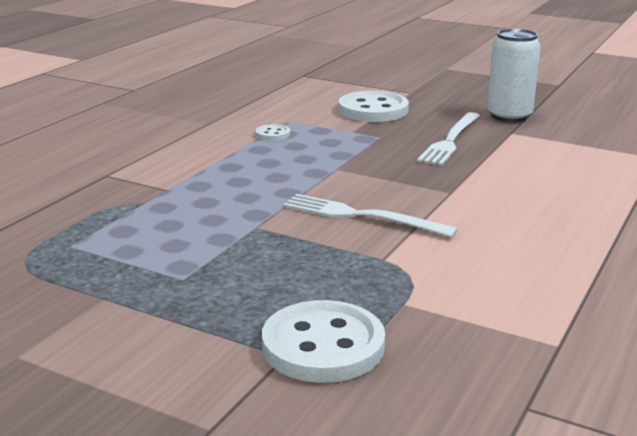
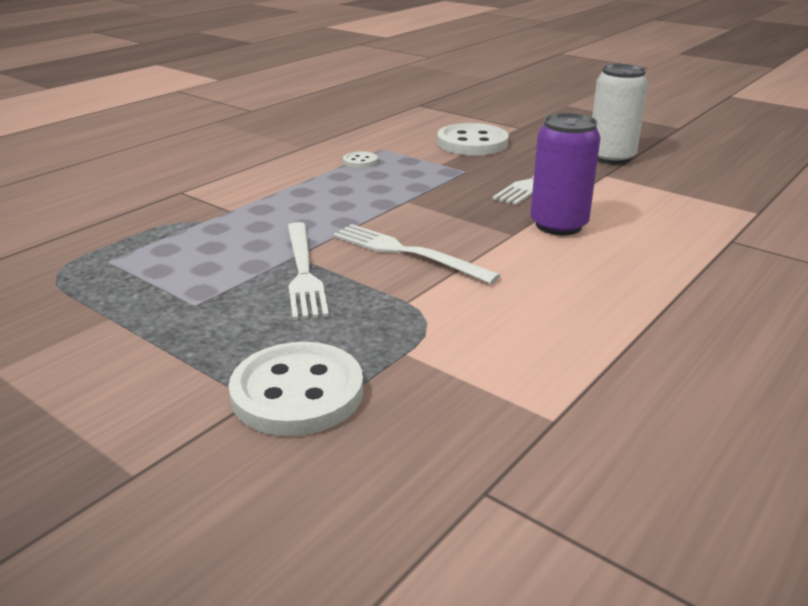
camera: 10 degrees right, 5 degrees up
(272, 241) = (303, 272): none -> white fork
(489, 181) = (558, 225): none -> purple can

